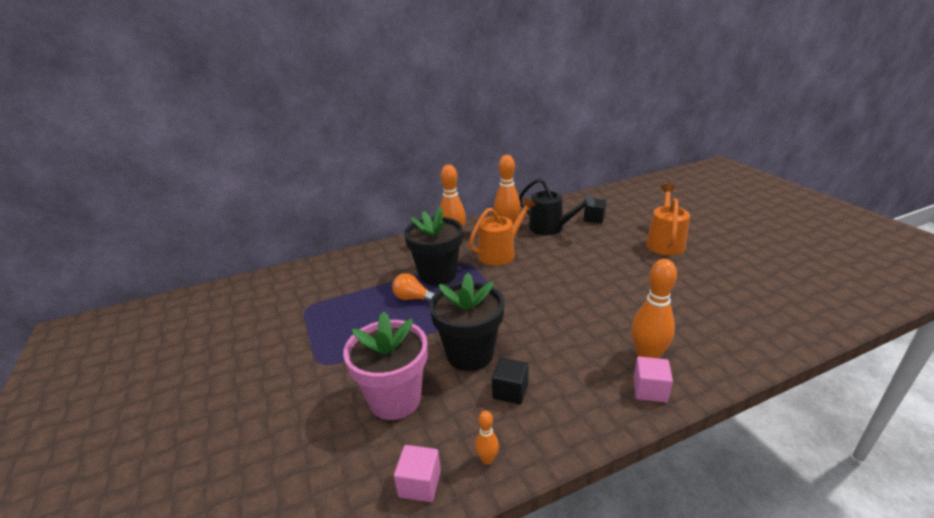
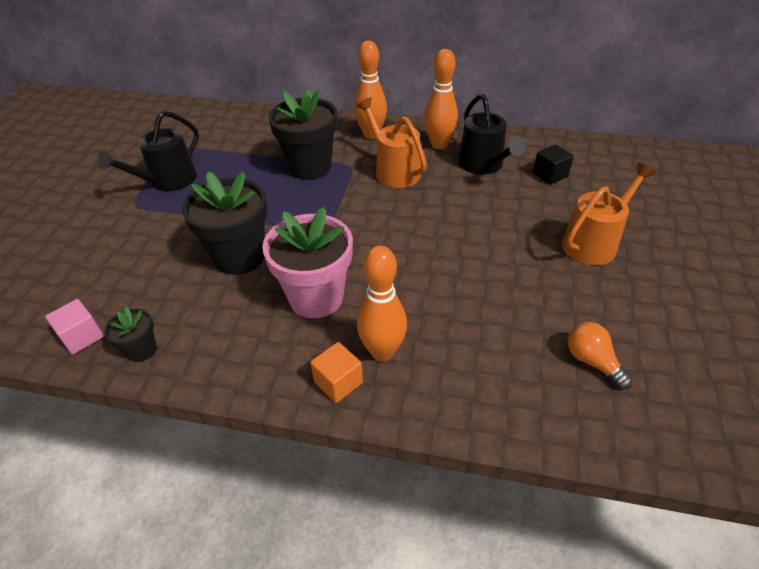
camera: 35 degrees right, 15 degrees up
(330, 333) = (168, 181): none -> black watering can
(395, 399) = (144, 262): pink flower pot -> pink flower pot (316, 297)
(413, 298) = (262, 180): orange light bulb -> orange light bulb (592, 361)
(487, 459) = (142, 350): orange bowling pin -> black flower pot
(500, 253) = (394, 170): orange watering can -> orange watering can turned 120 degrees counterclockwise
(510, 391) = (227, 308): black cube -> none
(650, 390) = (338, 382): pink cube -> orange cube

